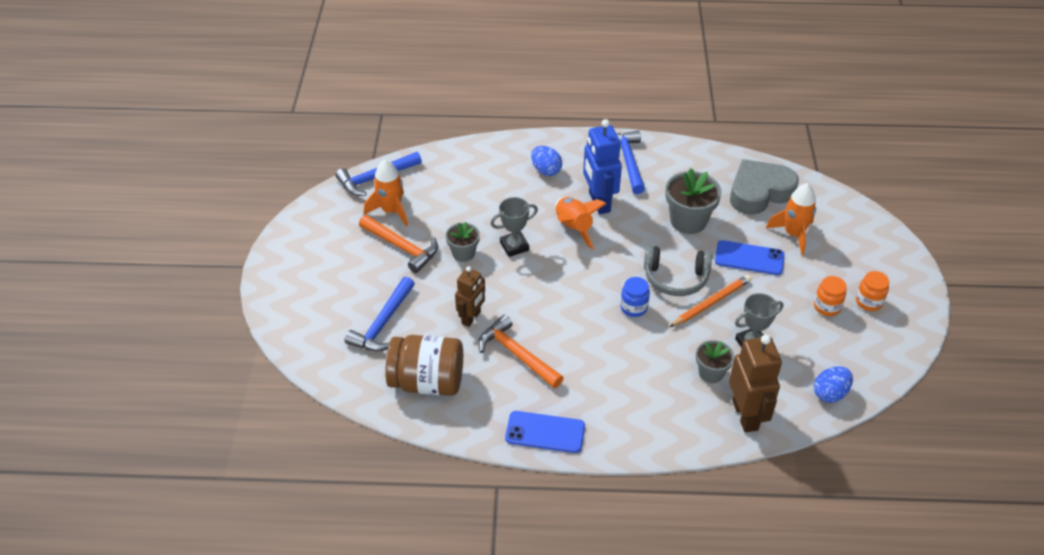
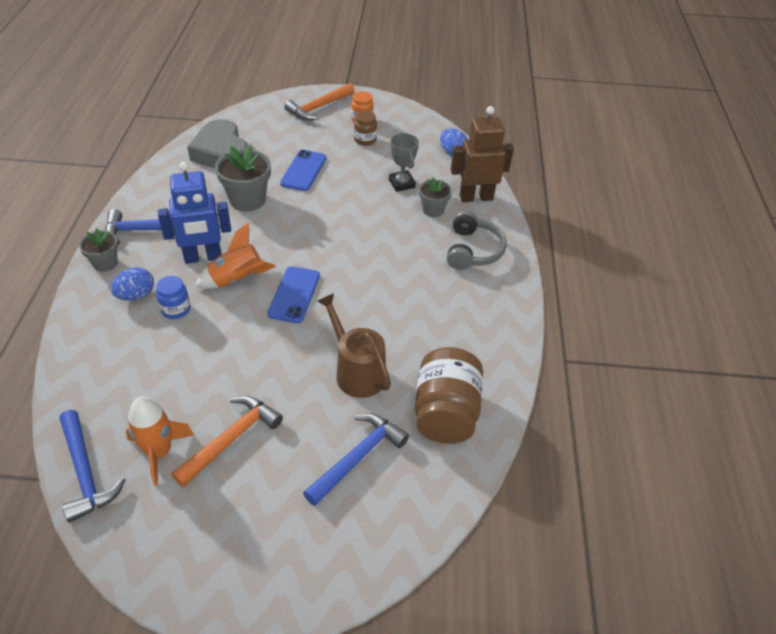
camera: 90 degrees left, 0 degrees up
(383, 323) = (358, 457): blue hammer -> blue hammer turned 75 degrees counterclockwise
(463, 253) = (255, 376): grey flower pot -> grey flower pot (105, 263)
(471, 318) = (356, 371): brown robot -> brown watering can
(514, 246) = (253, 330): grey trophy -> none
(517, 354) = (409, 335): orange hammer -> orange hammer (319, 107)
(545, 432) = (503, 320): blue phone -> blue phone (294, 295)
(633, 307) = (354, 247): blue jar -> blue jar (176, 309)
(675, 278) = (321, 217): grey headphones -> grey headphones (473, 250)
(711, 303) = (354, 199): orange pencil -> none
(793, 234) = (280, 143): orange rocket -> none
(826, 307) = (365, 140): orange jar -> brown jar

